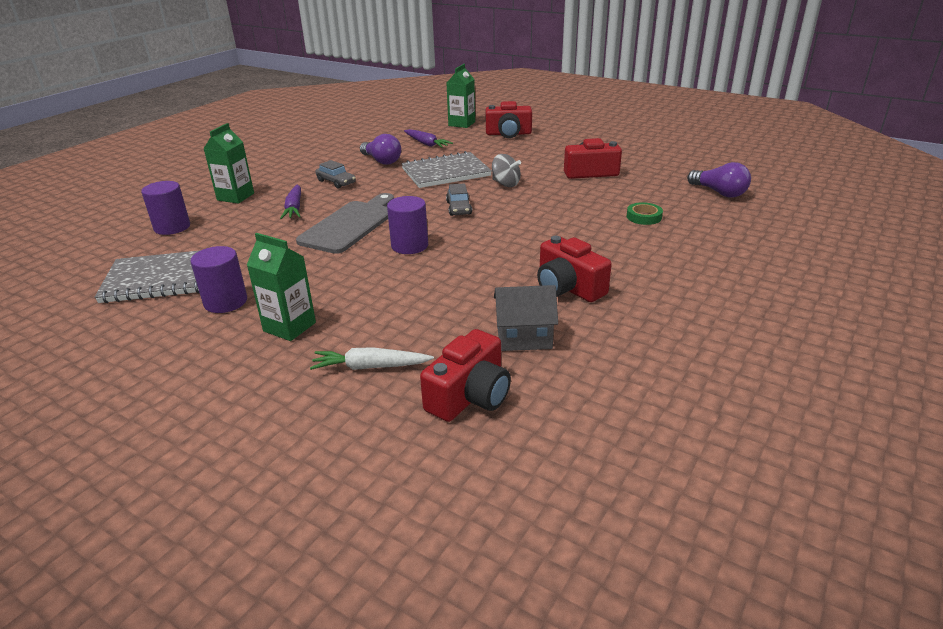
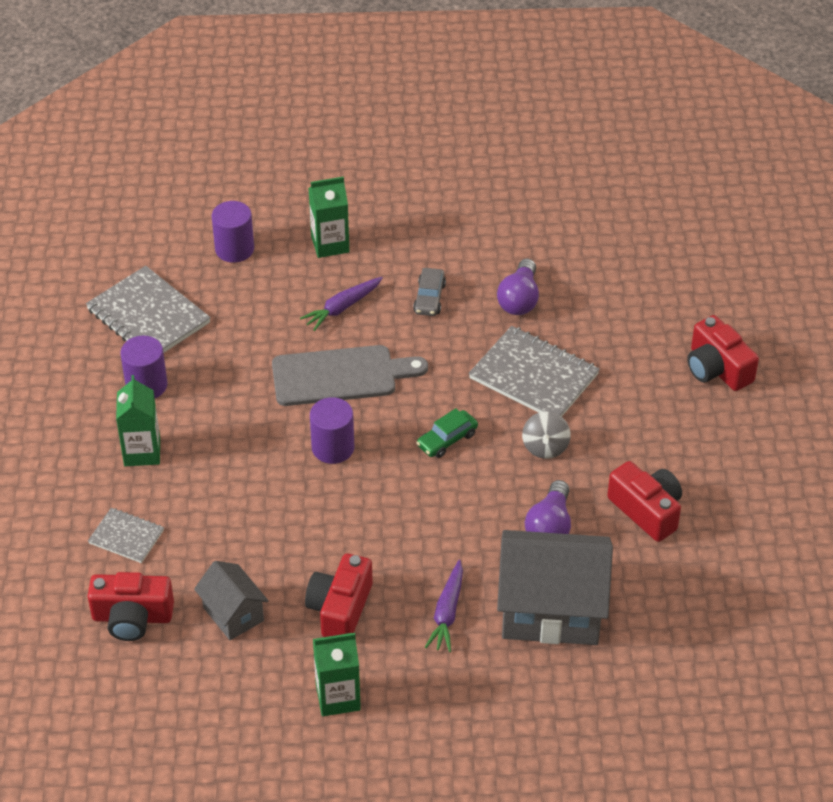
camera: 55 degrees right, 15 degrees up
(370, 367) = (126, 537): white carrot -> grey notebook
(426, 144) = (609, 307): purple carrot -> purple carrot (447, 612)
(459, 208) = (447, 440): grey car -> green car
(461, 124) = (713, 301): green carton -> green carton (338, 697)
(644, 217) = (551, 610): green tape -> grey house
(719, 193) = (684, 660): purple light bulb -> purple light bulb (549, 527)

